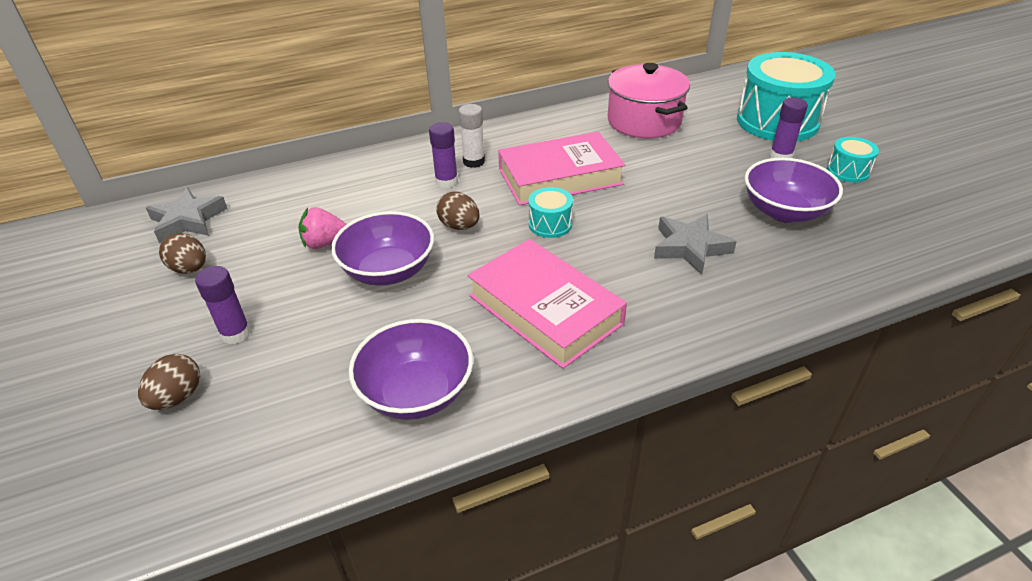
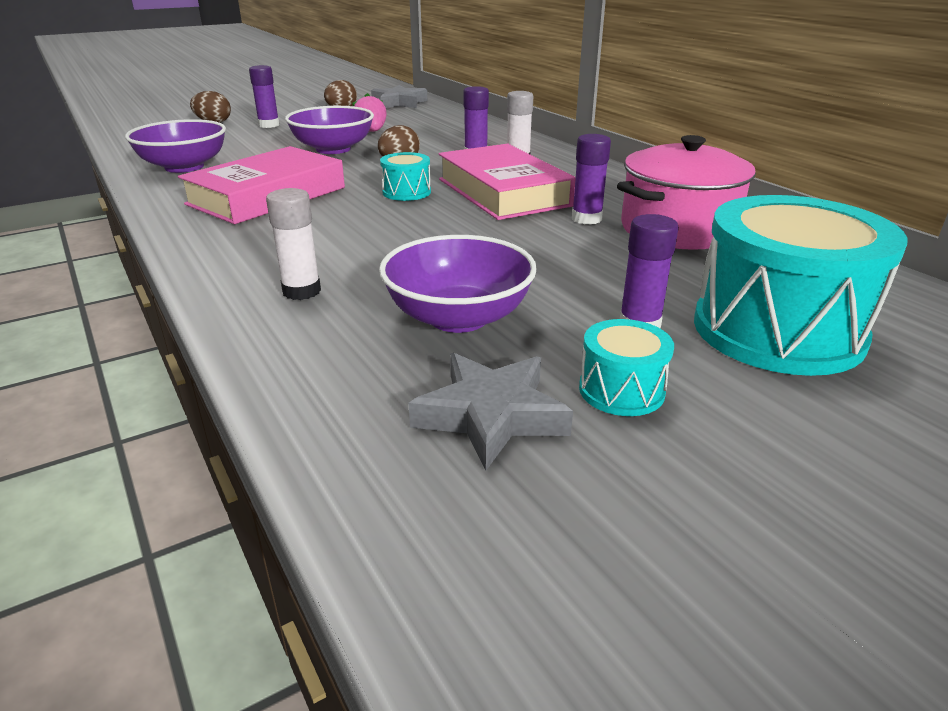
camera: 80 degrees right, 10 degrees down
(623, 149) = (586, 219): none -> purple glue stick
(690, 247) = (364, 254): grey star -> grey star (491, 415)
(759, 275) = (301, 291): none -> white glue stick

